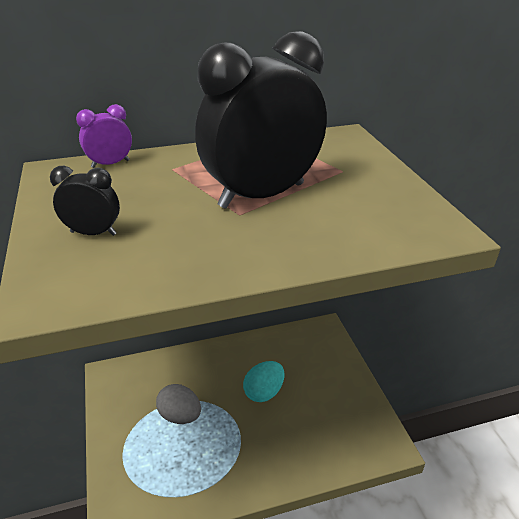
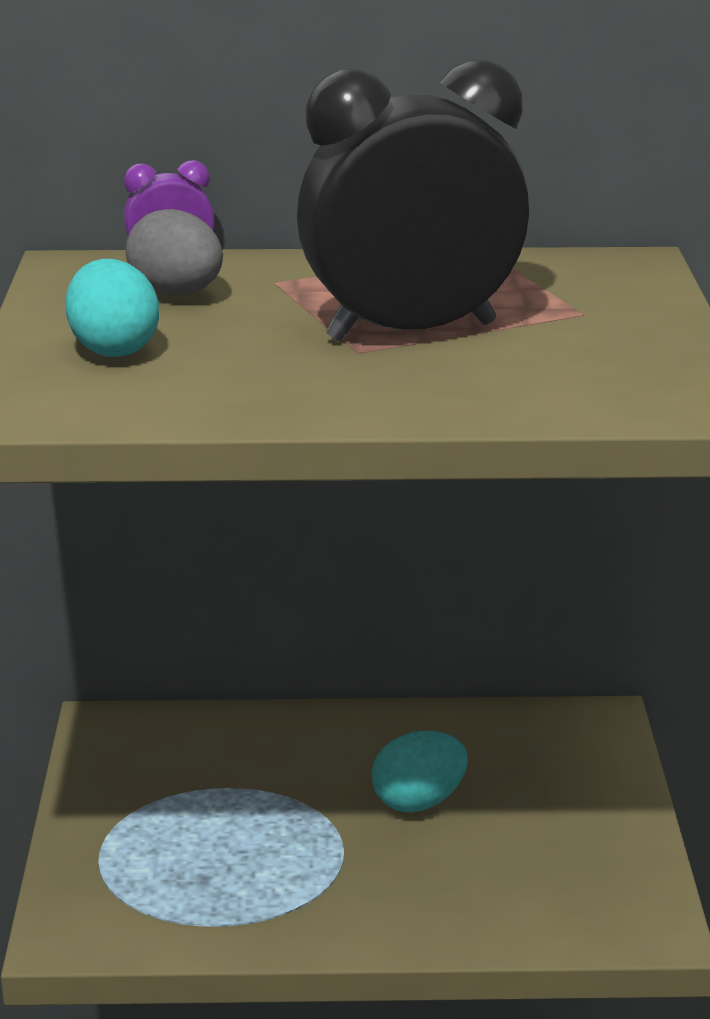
camera: 15 degrees right, 10 degrees down
(93, 233) = (113, 349): black clock -> turquoise egg
(180, 416) = (231, 810): grey egg -> grey egg (177, 294)

